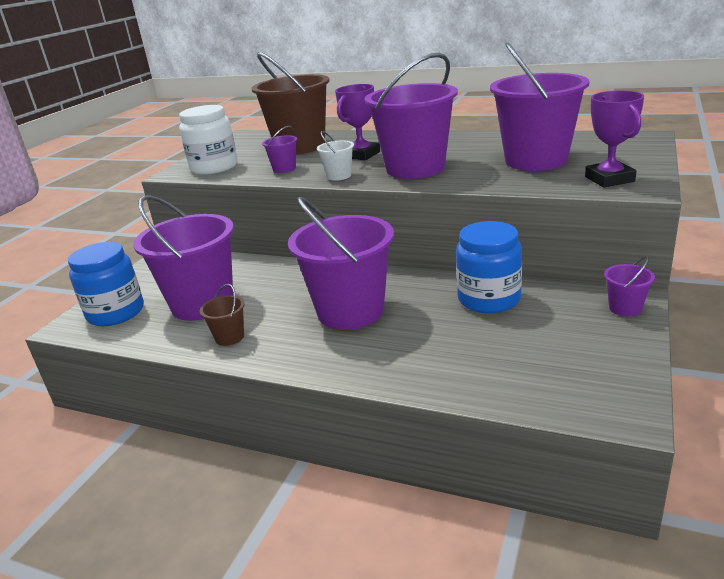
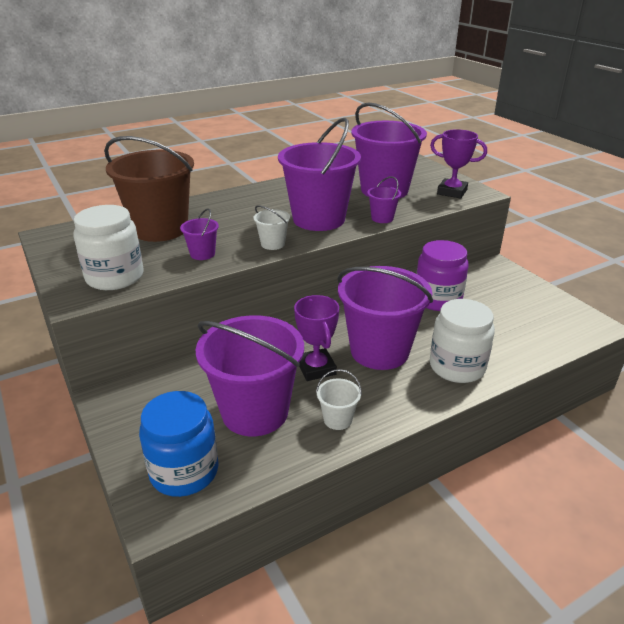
camera: 55 degrees left, 5 degrees up
(229, 337) = (337, 419): brown bucket -> white bucket
(361, 155) = (244, 220): purple trophy -> purple trophy (316, 368)
(382, 357) = (457, 367): none -> white jar
(489, 299) = (437, 299): blue jar -> purple jar
(625, 308) = (503, 272): purple bucket -> purple bucket (382, 218)

